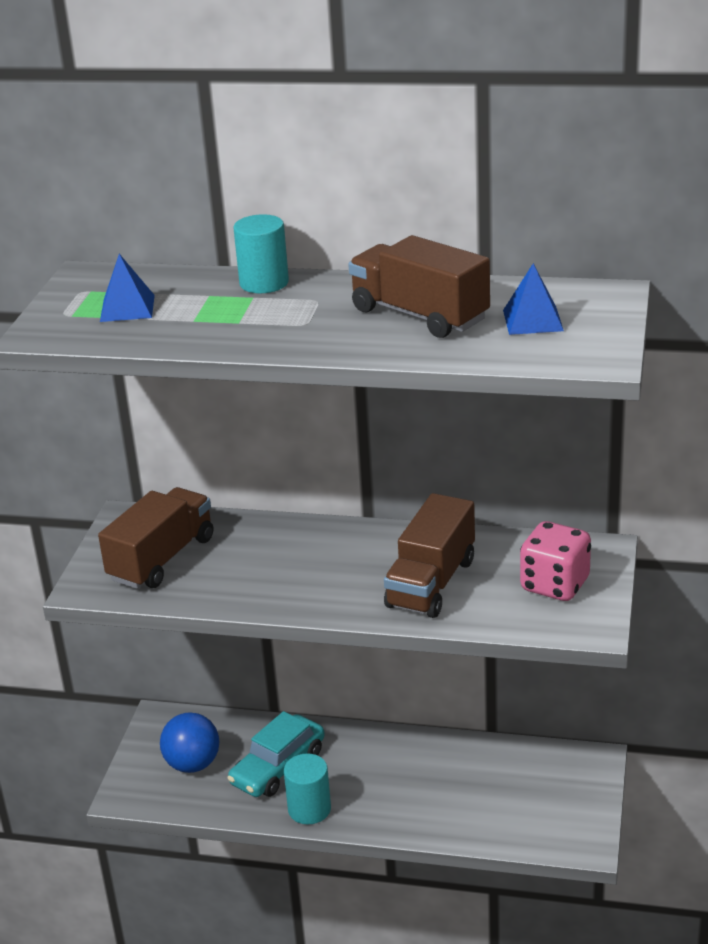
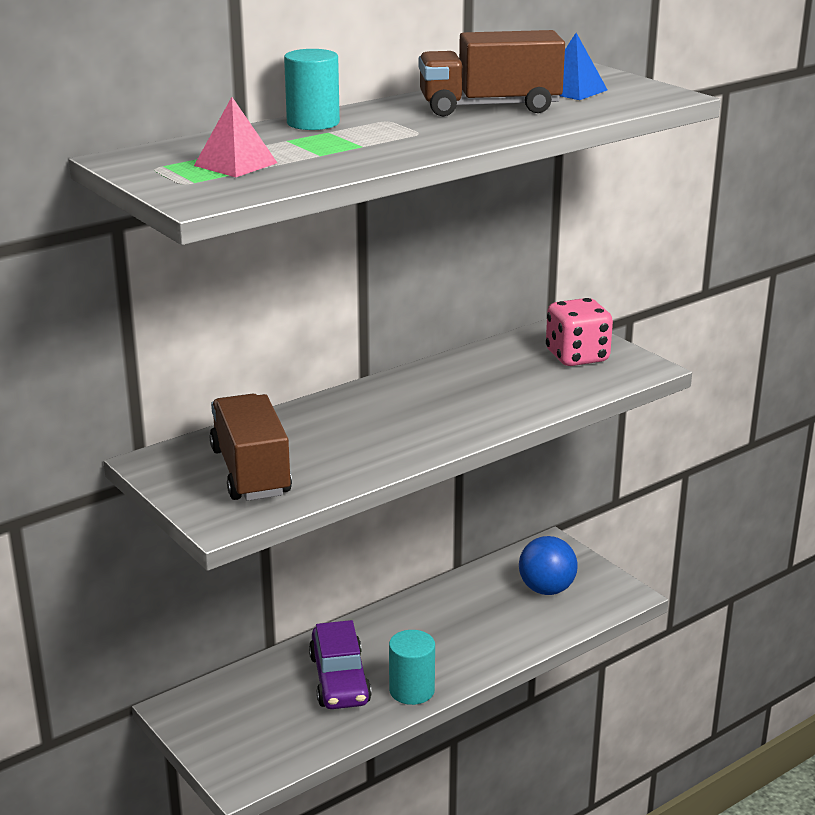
camera: 50 degrees left, 5 degrees down
(127, 308) = (235, 164): blue pyramid -> pink pyramid
(193, 764) = (264, 720): blue ball -> blue ball (546, 589)
(278, 767) = (339, 679): turquoise car -> purple car
(431, 583) = (496, 391): brown truck -> none

